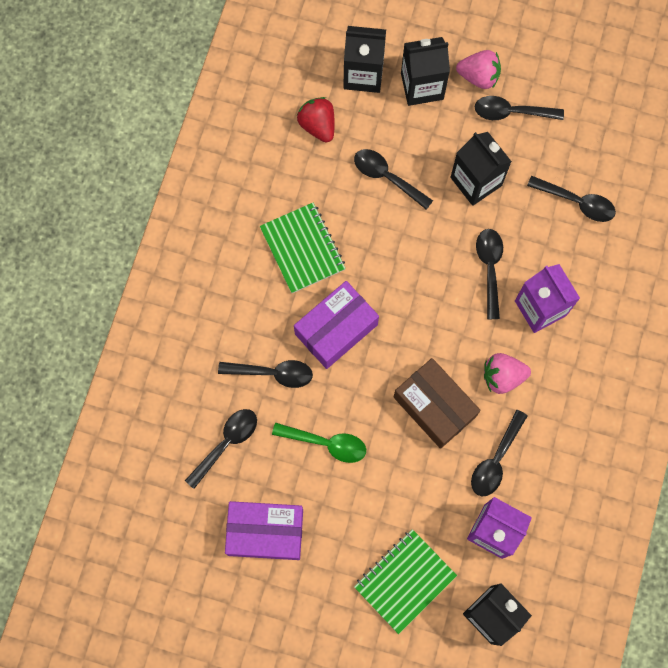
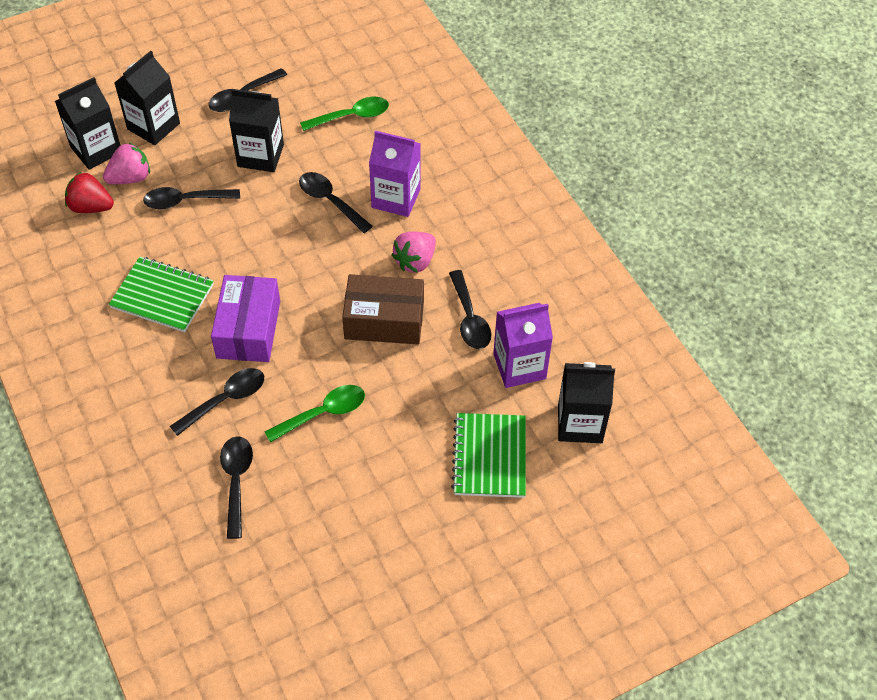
camera: 45 degrees left, 20 degrees down
(265, 532) = (338, 519): purple box -> none
(478, 77) = (193, 92): pink strawberry -> pink strawberry (130, 178)
(577, 202) = (352, 116): black spoon -> green spoon

